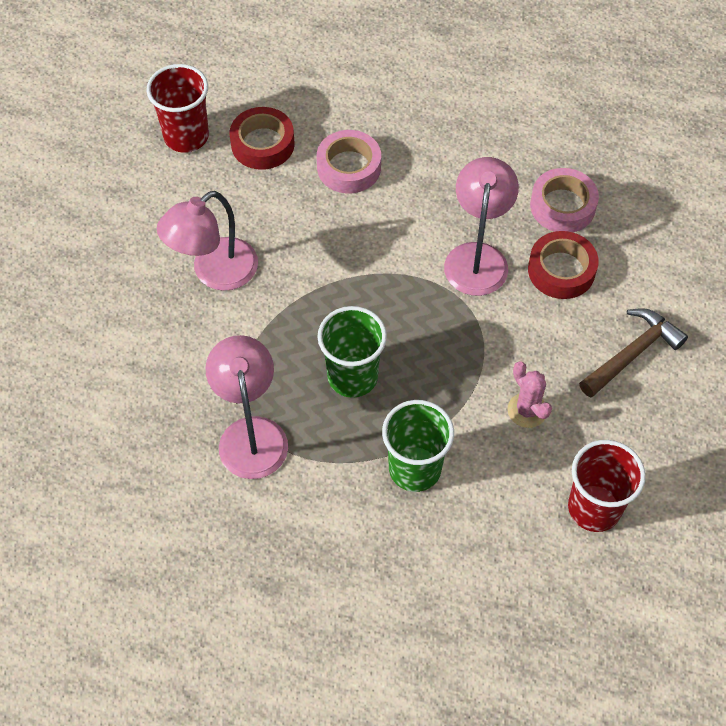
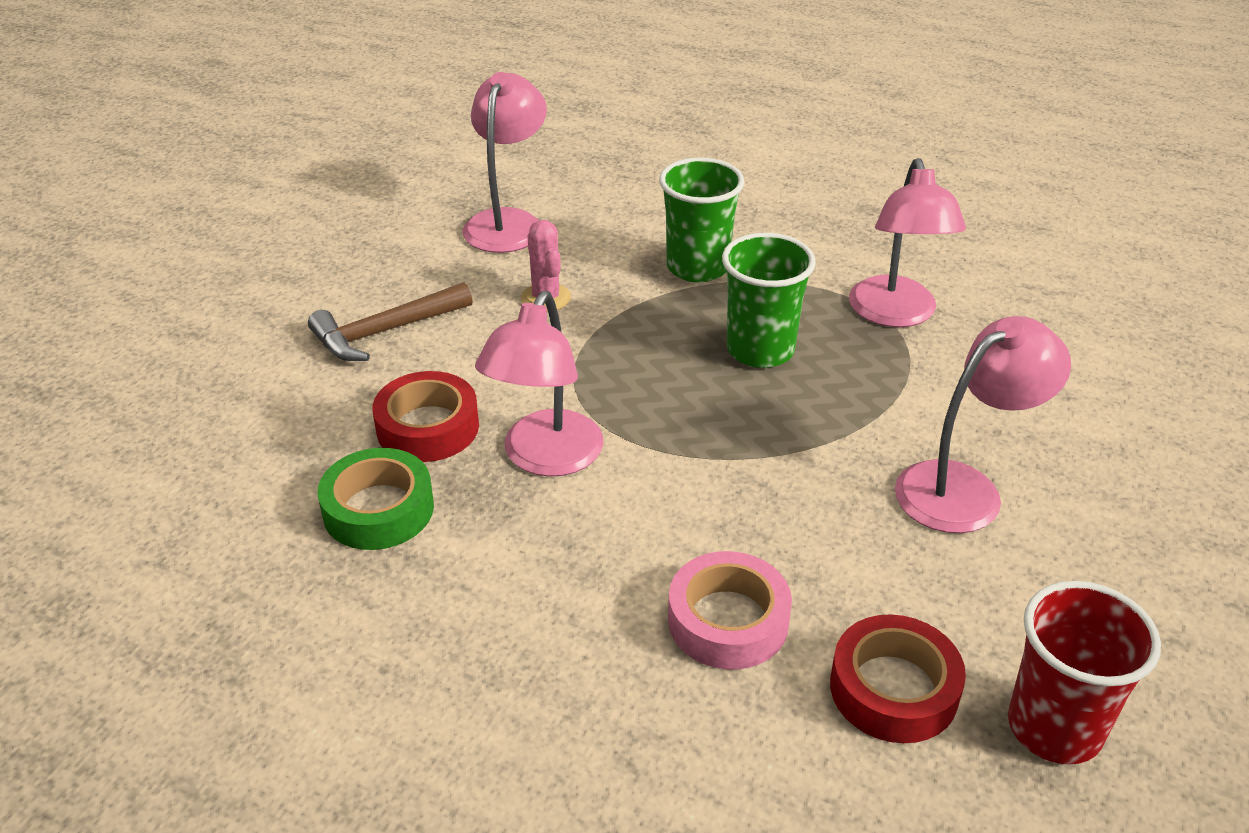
camera: 170 degrees left, 20 degrees down
(562, 206) = (378, 509): pink tape -> green tape
(594, 508) = (508, 222): red cup -> pink lamp

